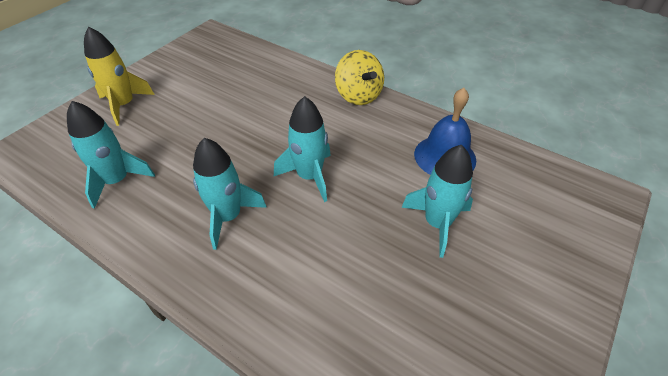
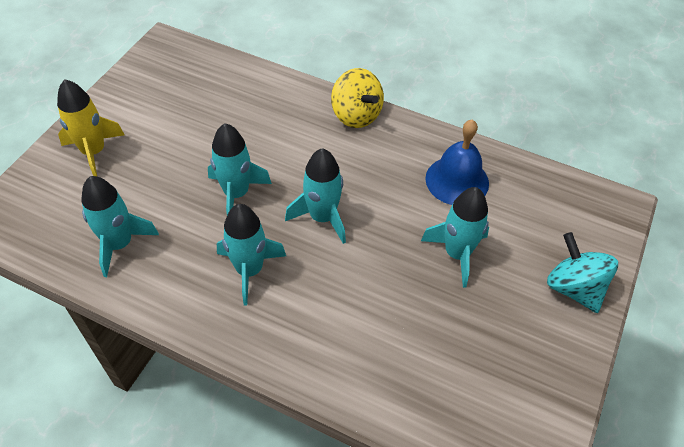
camera: 10 degrees left, 5 degrees up
(235, 149) = (236, 194): none -> turquoise rocket
(561, 271) = (574, 288): none -> turquoise spinning top

